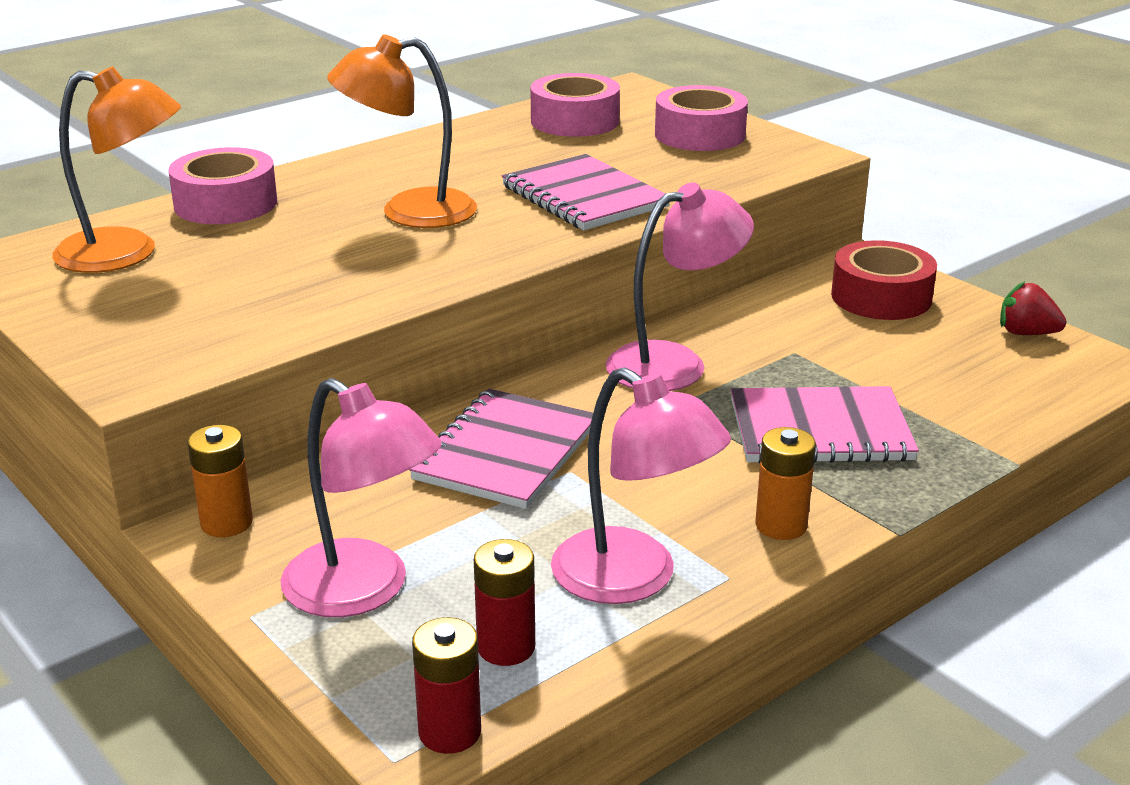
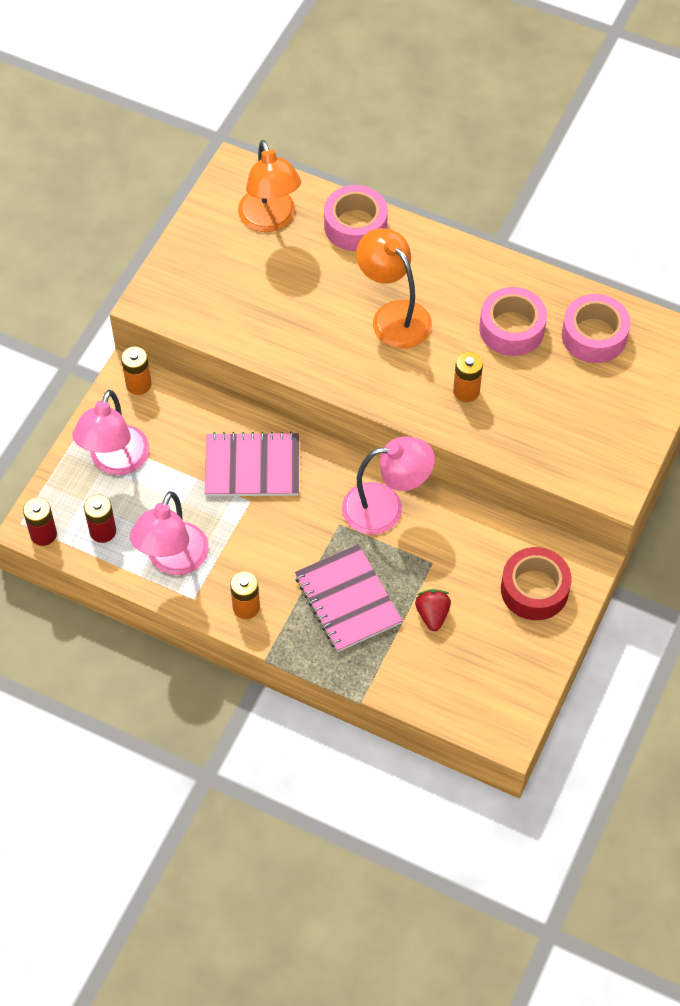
camera: 65 degrees right, 30 degrees up
(584, 197) = (466, 391): pink notebook -> orange battery
(674, 363) = (386, 507): pink lamp -> pink lamp turned 45 degrees counterclockwise
(700, 134) = (612, 415): pink tape -> pink tape (511, 329)
(1026, 333) = (526, 680): red strawberry -> red strawberry (432, 615)

